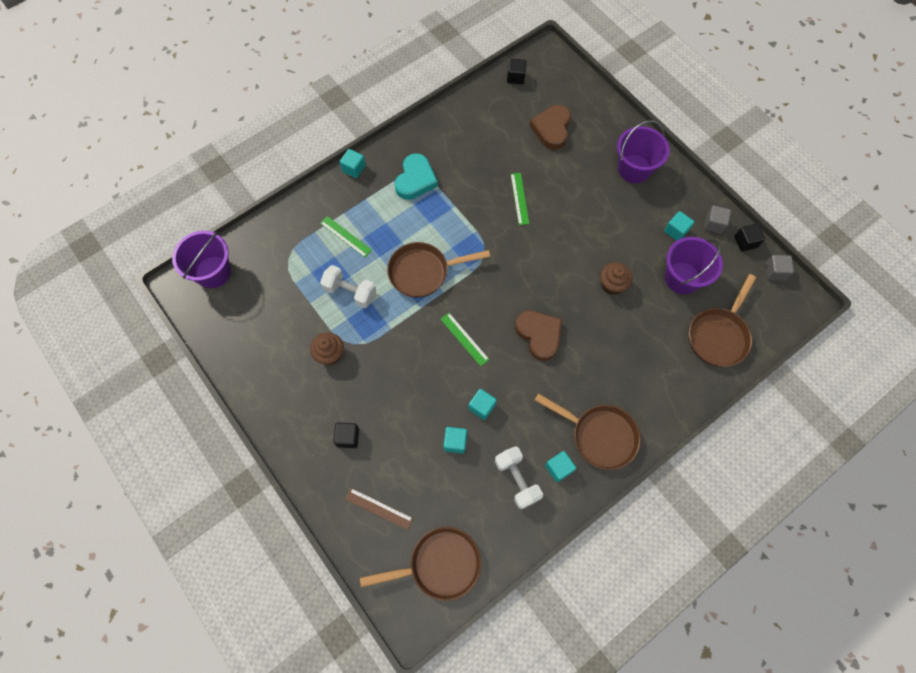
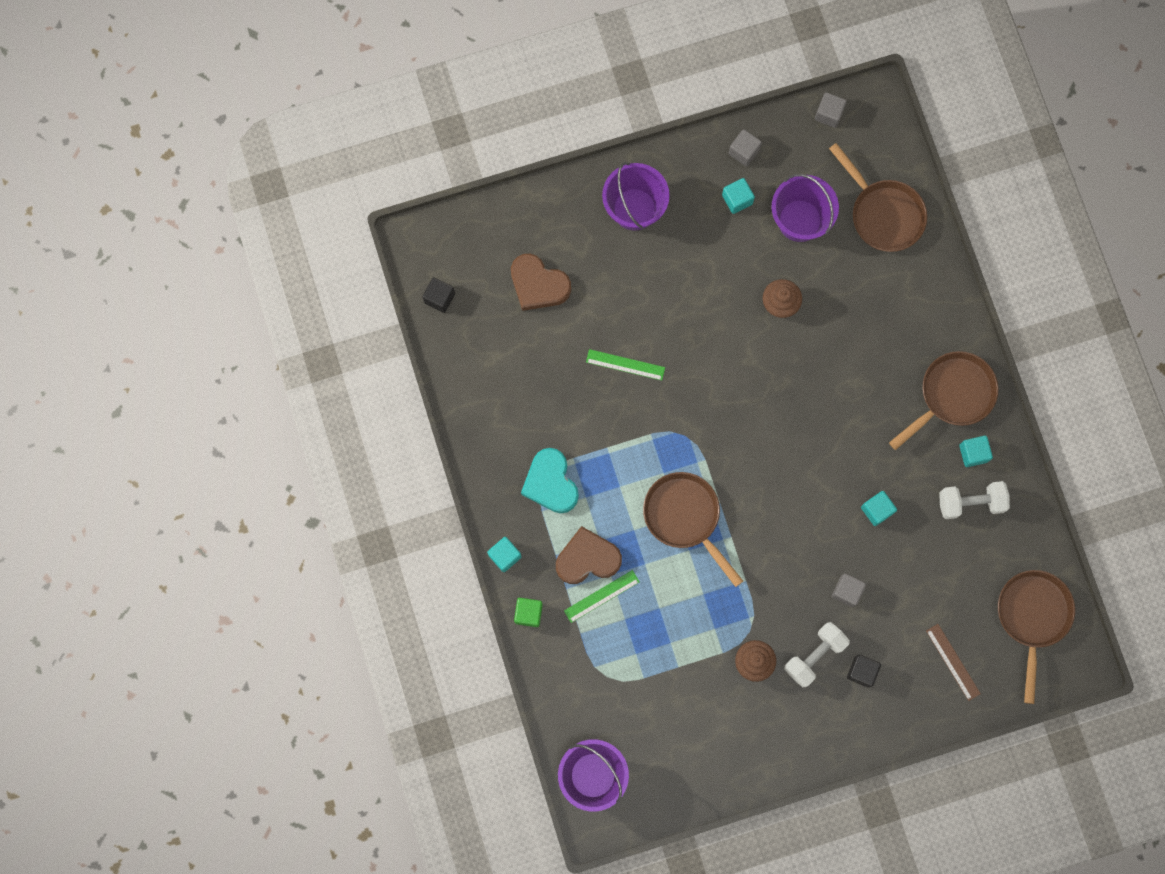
camera: 70 degrees left, 10 degrees up
(318, 195) = (528, 613): none -> green cube
(350, 292) = (680, 614): white dumbbell -> white dumbbell (814, 656)
(379, 508) = (953, 662): brown ruler -> brown ruler turned 75 degrees counterclockwise
(408, 405) = (847, 591): none -> grey cube
(415, 180) = (550, 483): turquoise heart -> turquoise heart turned 150 degrees counterclockwise
(423, 272) = (685, 517): brown pan -> brown pan turned 135 degrees clockwise
(455, 442) = (907, 554): turquoise cube -> none
(464, 339) = (788, 500): green ruler -> none
(539, 335) = (813, 413): brown heart -> brown heart (587, 558)
(745, 242) = (780, 127): black cube -> none

